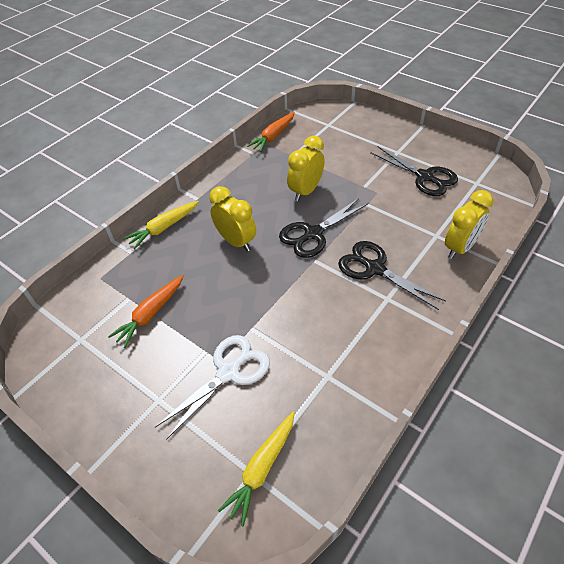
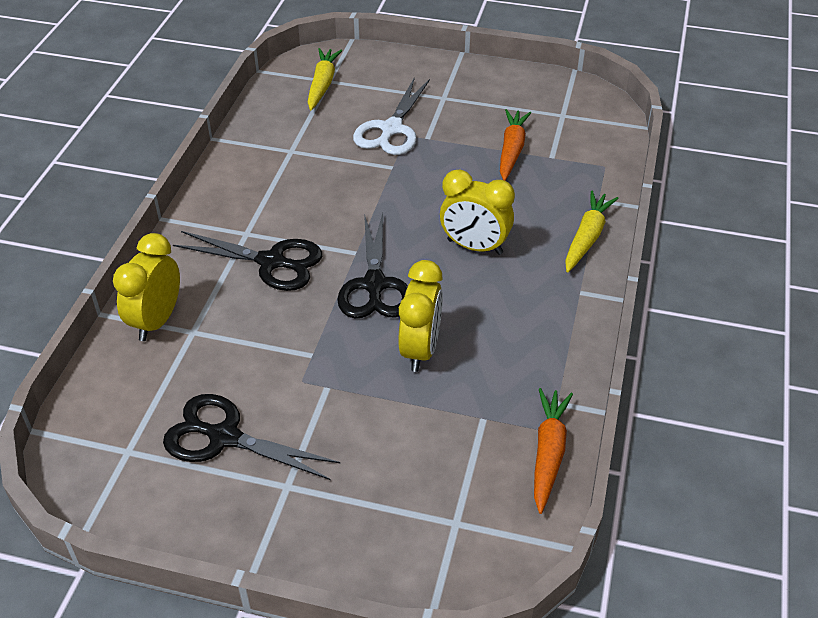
camera: 155 degrees right, 5 degrees down
(313, 234) = (374, 285): black scissors -> black scissors turned 150 degrees clockwise

